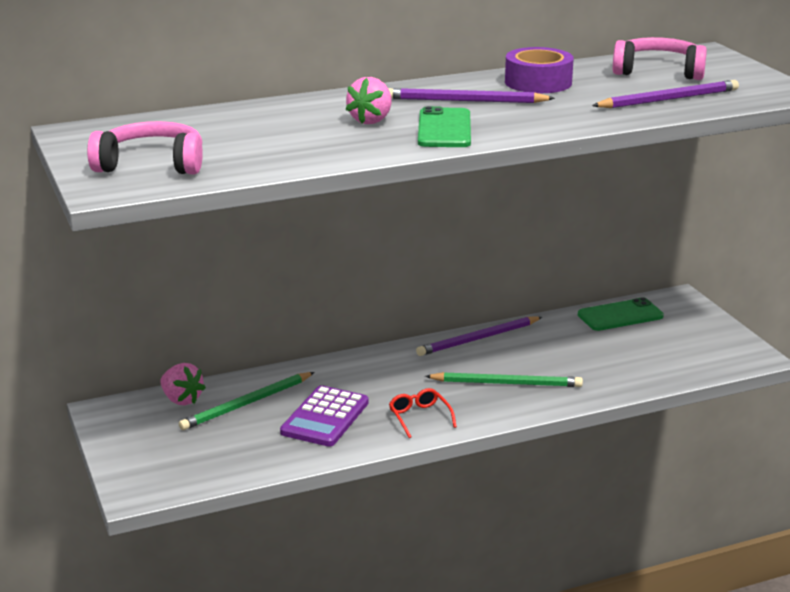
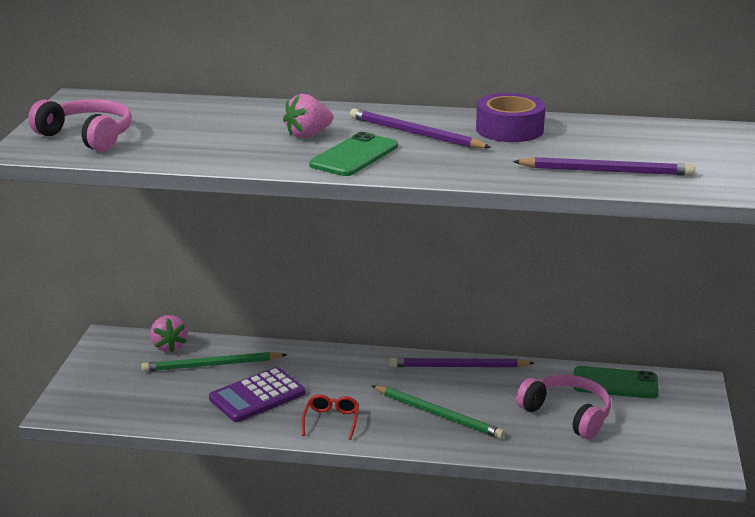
camera: 30 degrees right, 0 degrees up
(658, 71) = (644, 141): pink headphones -> pink headphones (567, 415)

